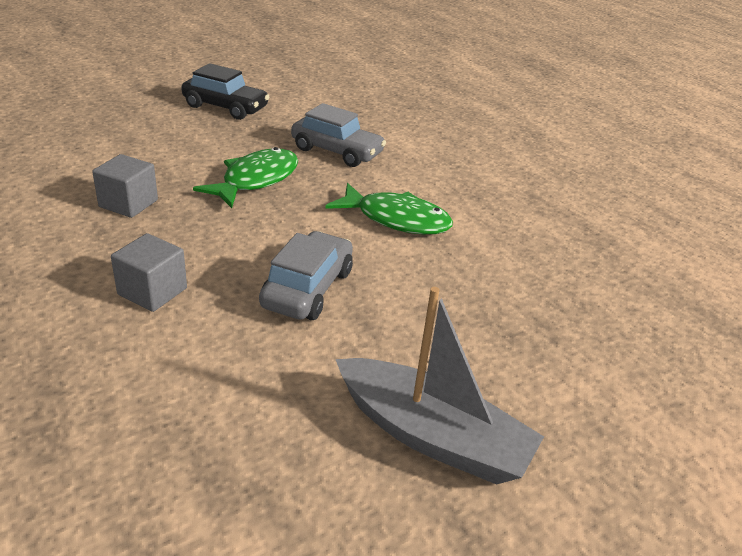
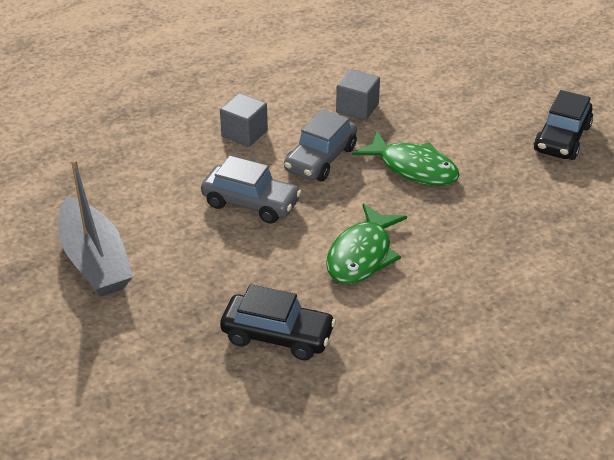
camera: 95 degrees right, 5 degrees up
(337, 151) = (489, 217): grey car -> grey car (321, 159)
(432, 436) = (95, 260): grey boat -> grey boat turned 60 degrees counterclockwise
(526, 276) = (277, 336): none -> black car

